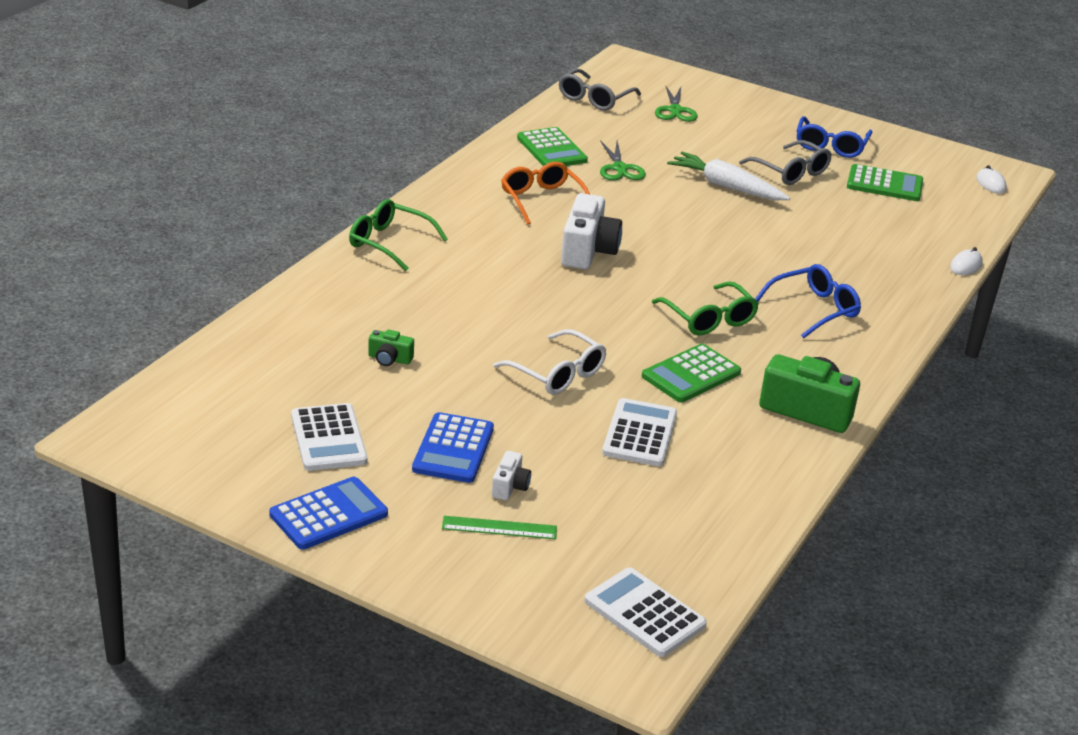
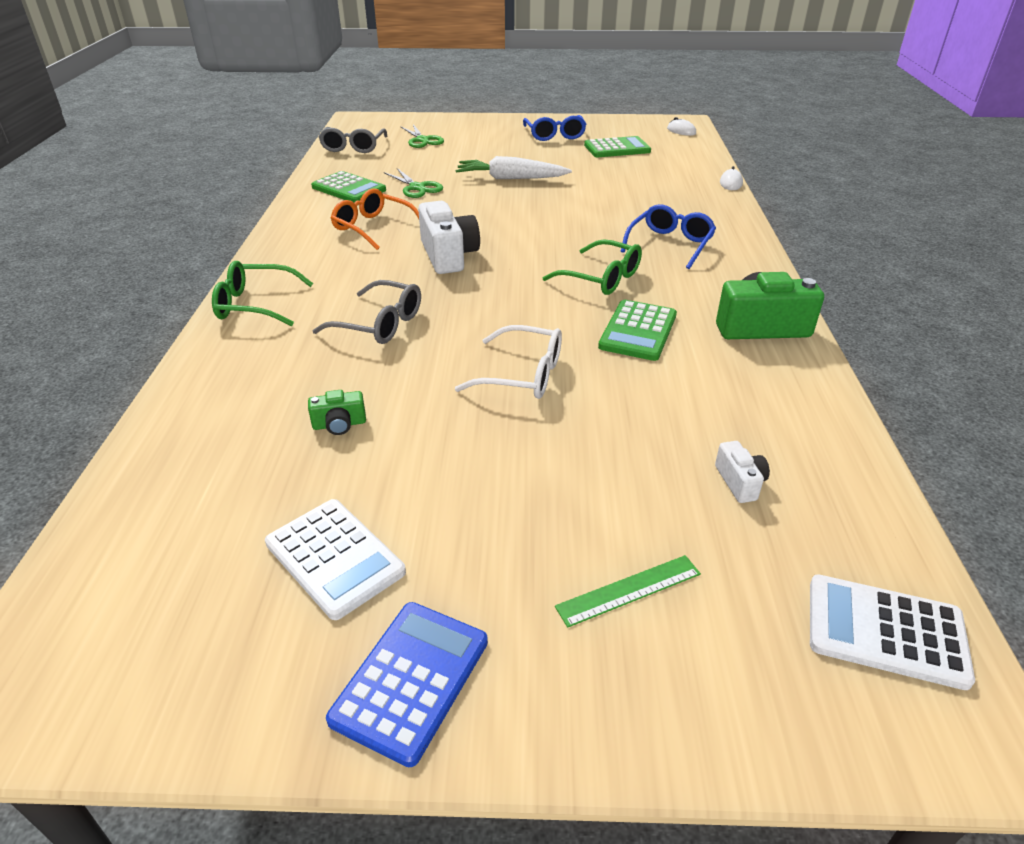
camera: 25 degrees left, 5 degrees up
(453, 449) = (491, 505): blue calculator -> none
(510, 486) = (591, 526): white camera -> white camera (740, 482)
(640, 434) = (654, 406): white calculator -> none
(790, 172) = (546, 157): grey glasses -> grey glasses (379, 324)

